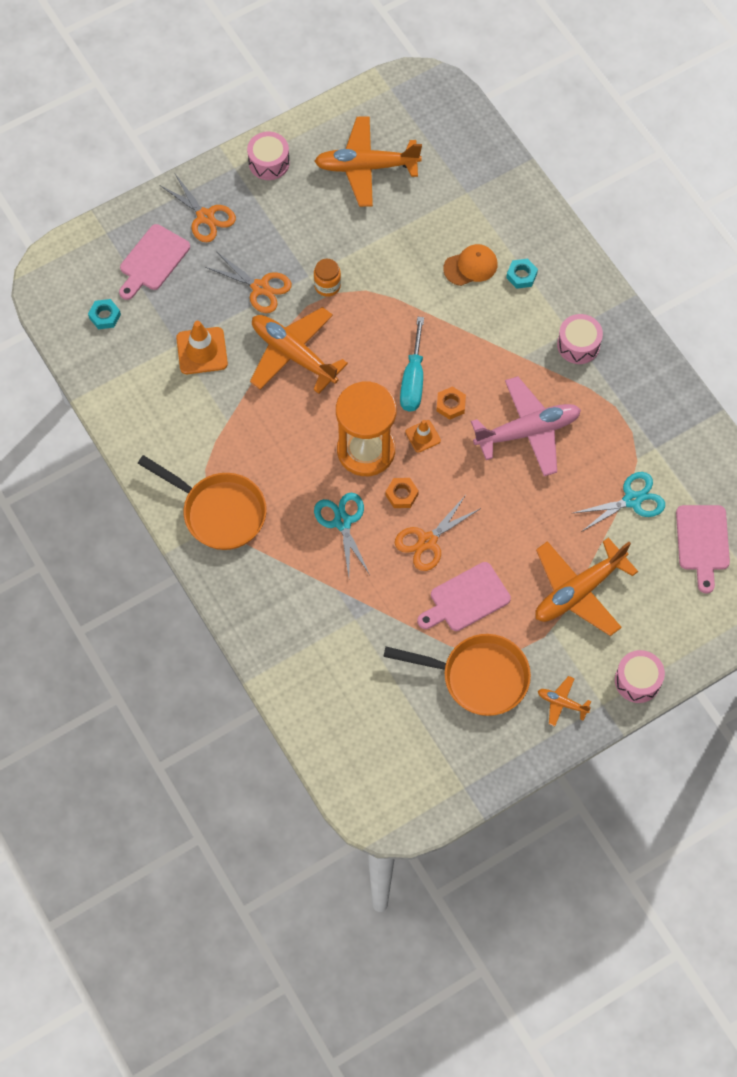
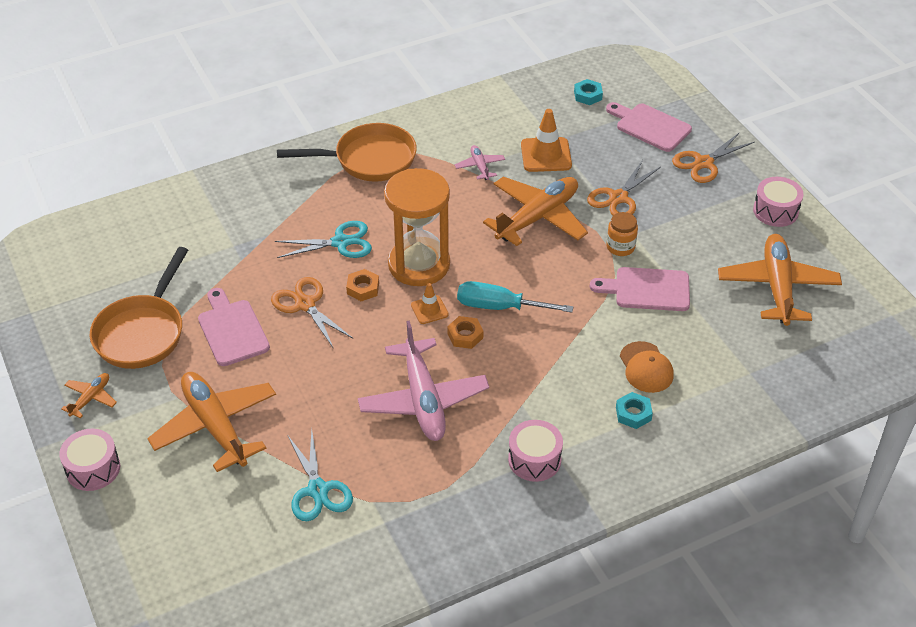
camera: 95 degrees right, 20 degrees down
(219, 512) = (369, 160): orange pan -> orange pan turned 135 degrees counterclockwise
(223, 408) = (480, 166): none -> pink plane
(702, 542) = (247, 556): pink cutting board -> pink cutting board (647, 289)

